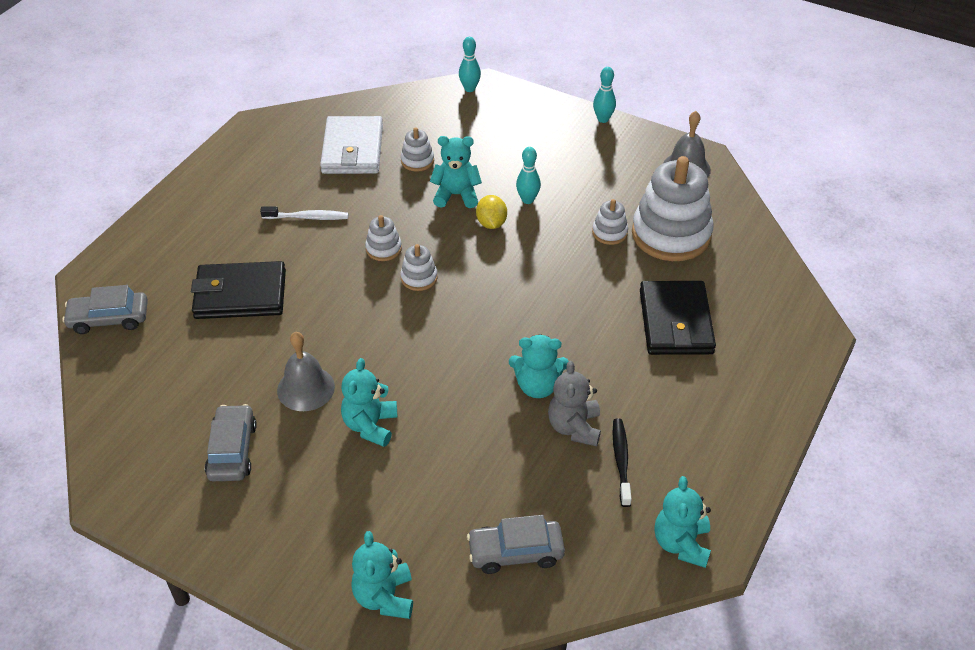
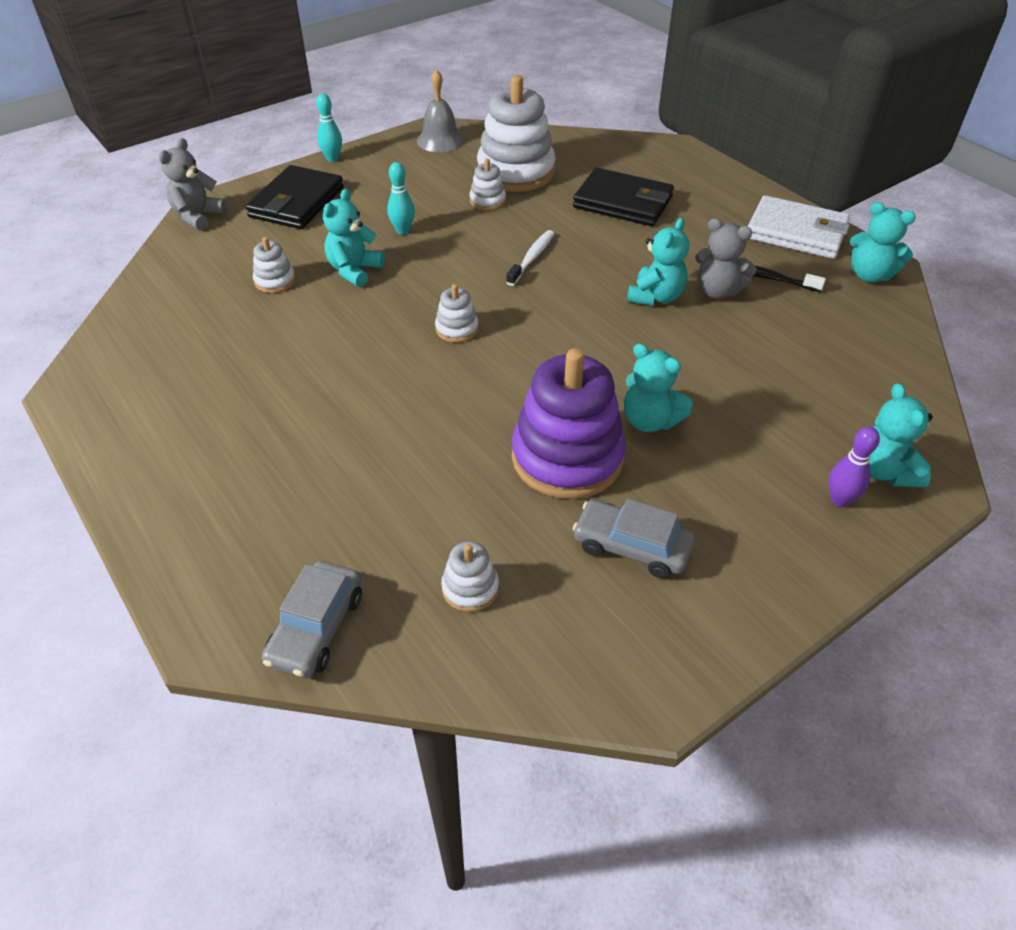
camera: 65 degrees left, 0 degrees up
(240, 294) = (374, 477): black wallet -> black wallet (297, 202)
(306, 388) = (567, 457): grey bell -> purple stacking toy
(307, 217) = (288, 386): white toothbrush -> white toothbrush (532, 258)
(335, 570) = (839, 500): none -> purple bowling pin
(352, 149) = (206, 321): white wallet -> white wallet (796, 232)
(383, 249) = (392, 341): white stacking toy -> white stacking toy (470, 588)
(384, 597) = (884, 471): turquoise teddy bear -> turquoise teddy bear turned 60 degrees clockwise
(469, 89) = (198, 217): turquoise bowling pin -> grey teddy bear
(491, 223) = (416, 261): yellow lemon -> none
(515, 552) = (852, 368): grey car -> none

